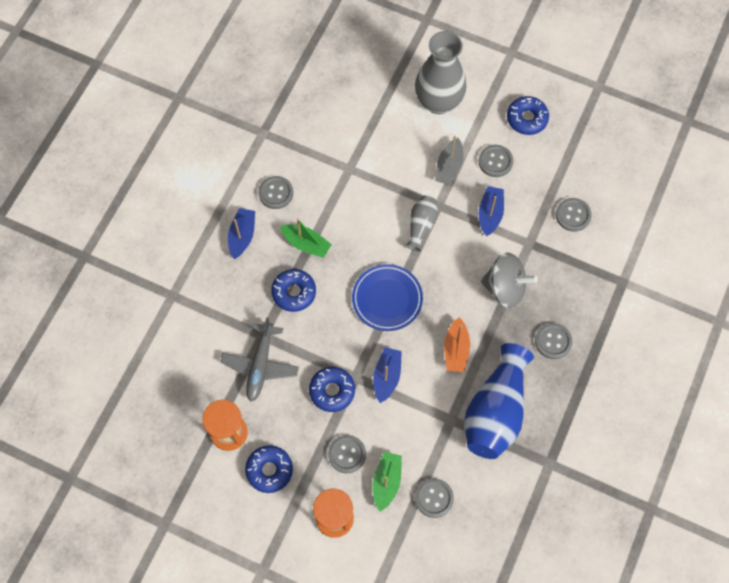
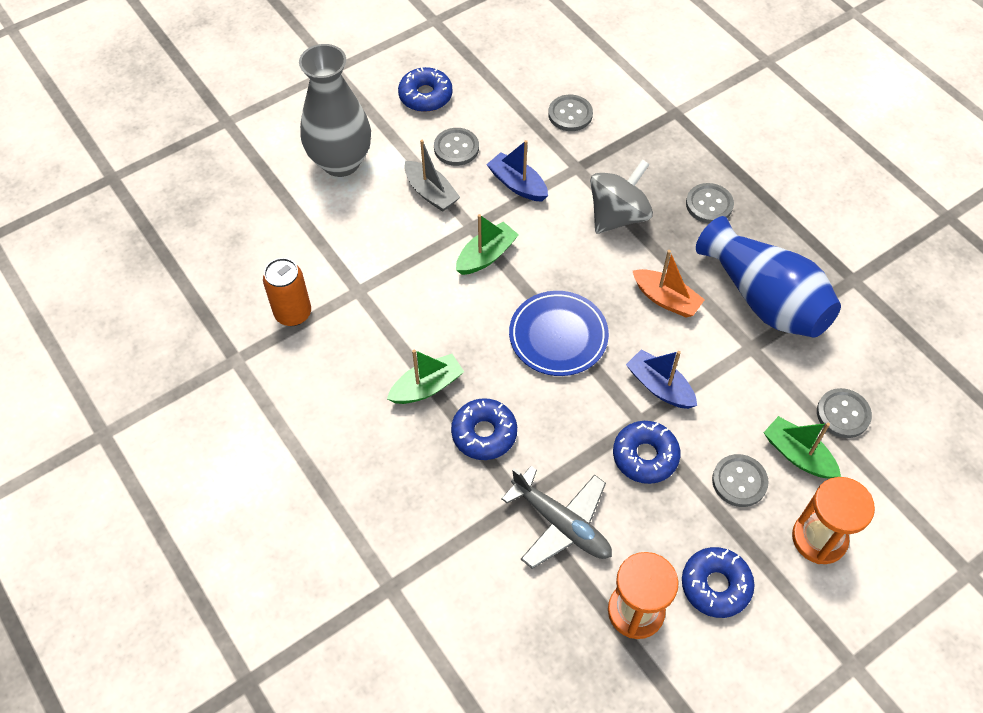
camera: 60 degrees left, 10 degrees down
(242, 236) = (364, 455): blue boat -> none
(276, 193) = (332, 386): grey button -> none
(311, 143) = (293, 313): none -> orange can
(421, 226) = (486, 256): grey vase -> green boat

